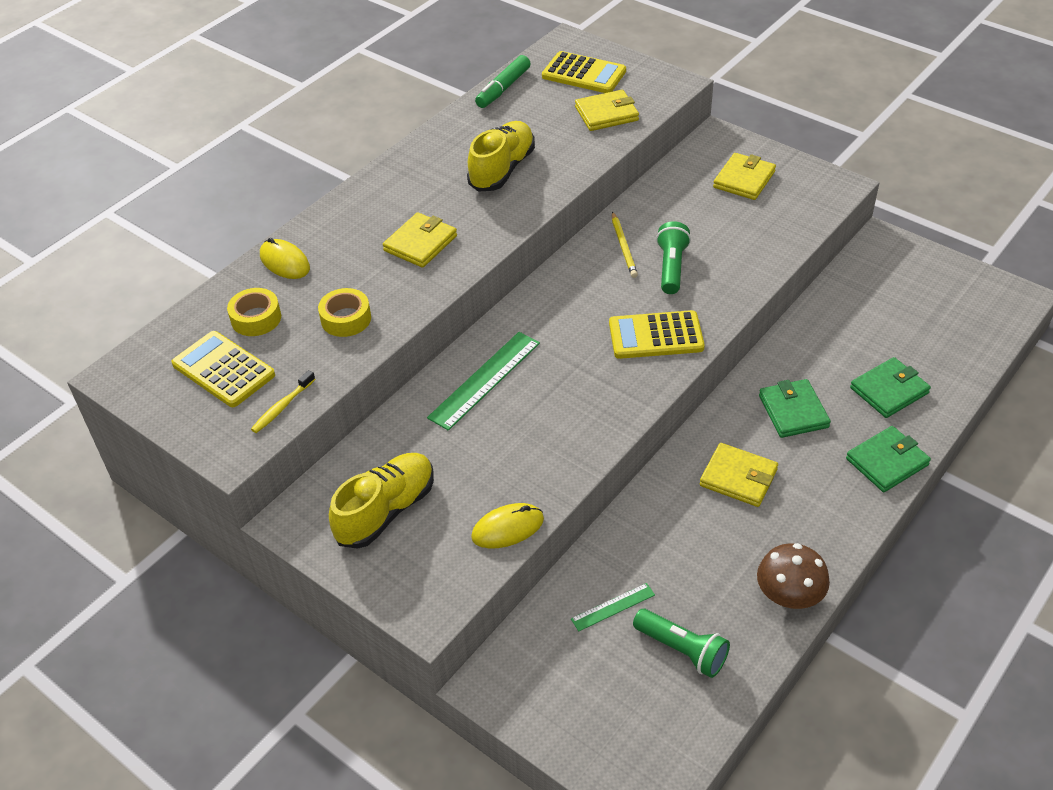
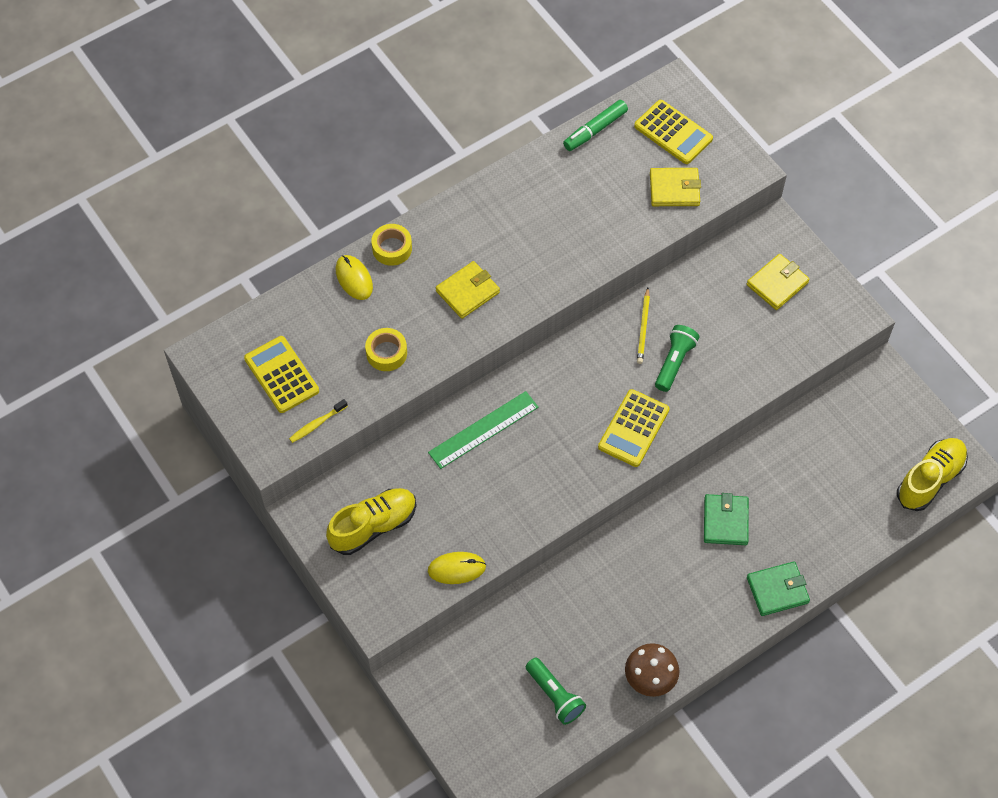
camera: 15 degrees right, 15 degrees up
(256, 318) = (317, 331): yellow tape -> yellow tape (392, 248)
(502, 169) = (561, 229): yellow shoe -> yellow shoe (930, 479)
(613, 607) = (518, 646): green ruler -> none
(656, 336) = (633, 428): yellow calculator -> yellow calculator turned 75 degrees counterclockwise
(738, 478) = (656, 568): yellow wallet -> none
(889, 390) = (812, 525): green wallet -> none

